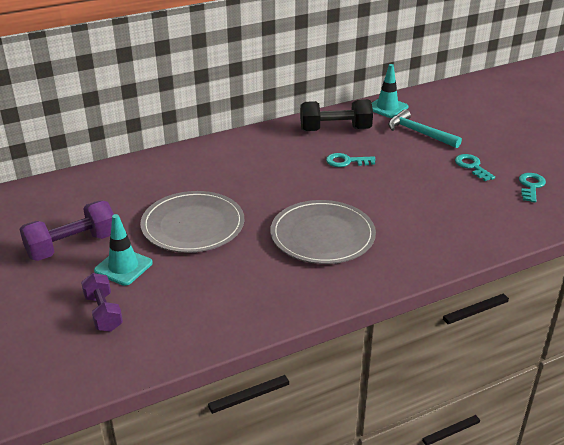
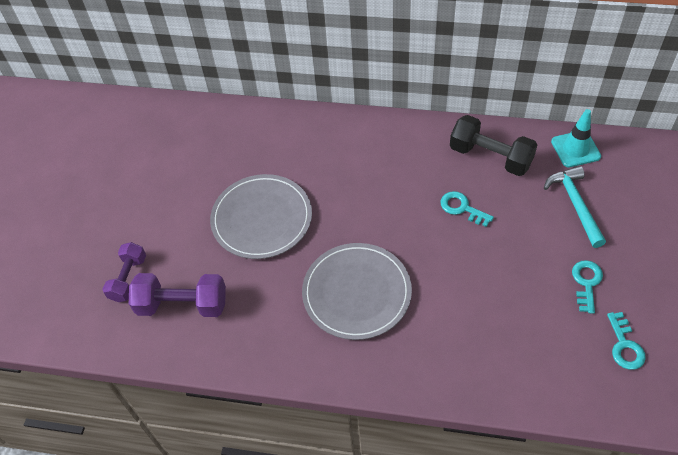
camera: 40 degrees right, 20 degrees up
(72, 246) = (158, 192): purple dumbbell -> purple dumbbell (182, 305)
(123, 267) = (176, 237): turquoise traffic cone -> none
(531, 186) = (624, 345): turquoise key -> turquoise key turned 120 degrees clockwise

